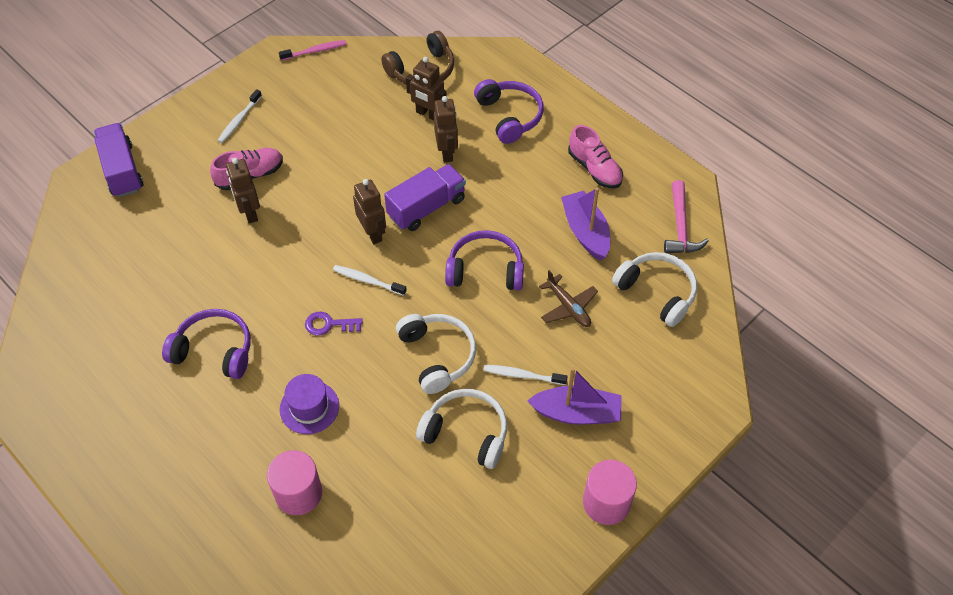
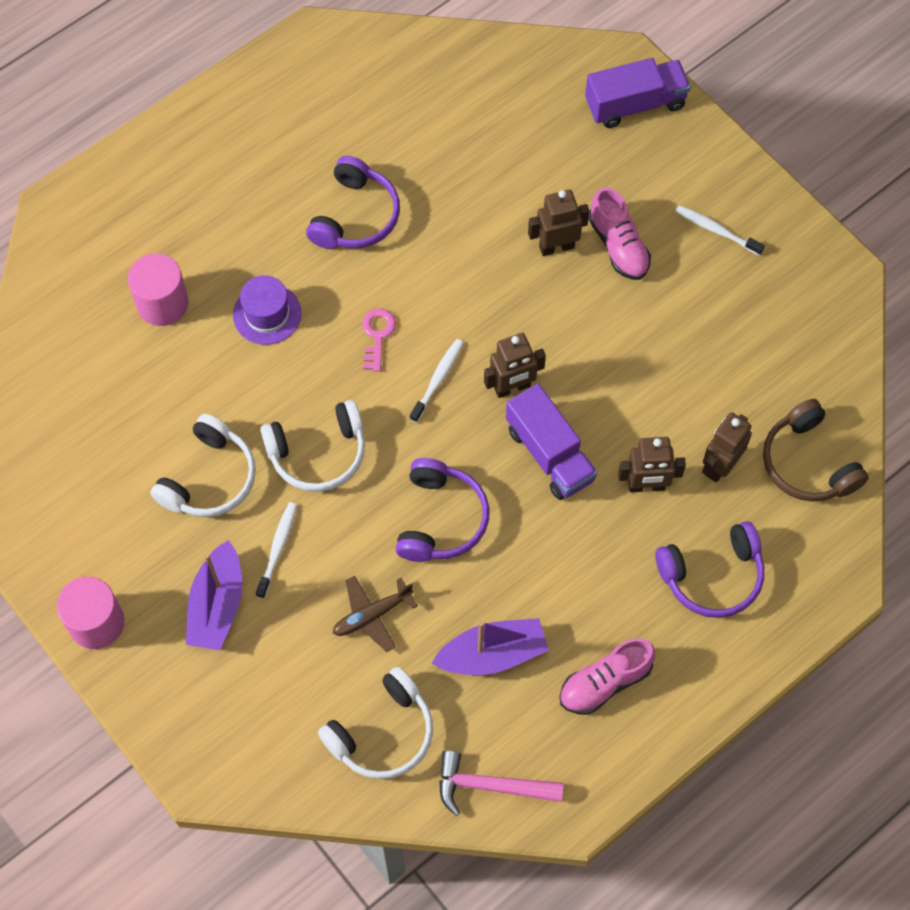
camera: 95 degrees right, 10 degrees up
(315, 51) = (849, 322): pink toothbrush -> none
(329, 324) = (377, 335): purple key -> pink key

